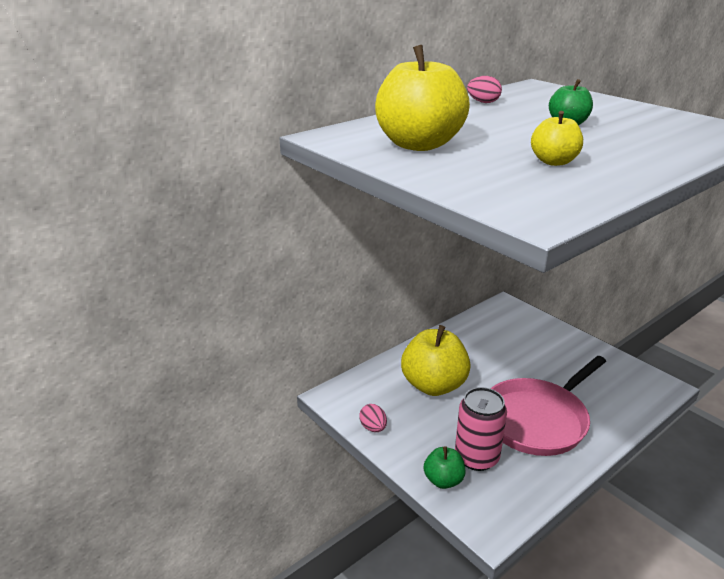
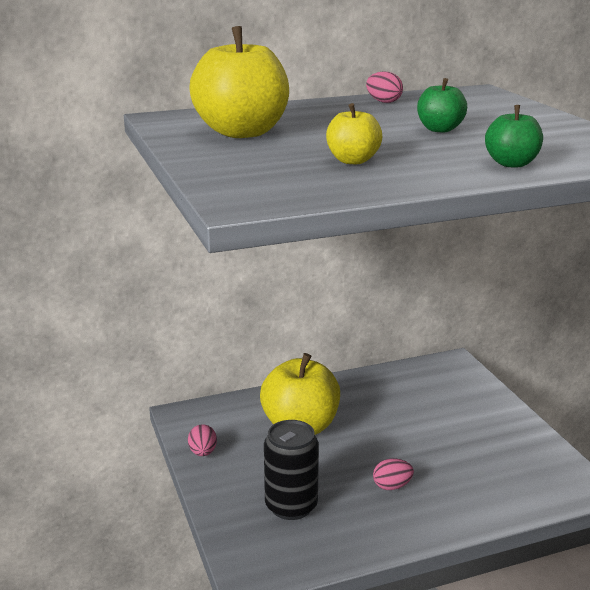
camera: 20 degrees right, 5 degrees down
(443, 480) = (237, 518): green apple -> green apple (511, 164)
(476, 457) = (291, 506): pink can -> black can
(537, 420) = (392, 486): pink pan -> pink egg

